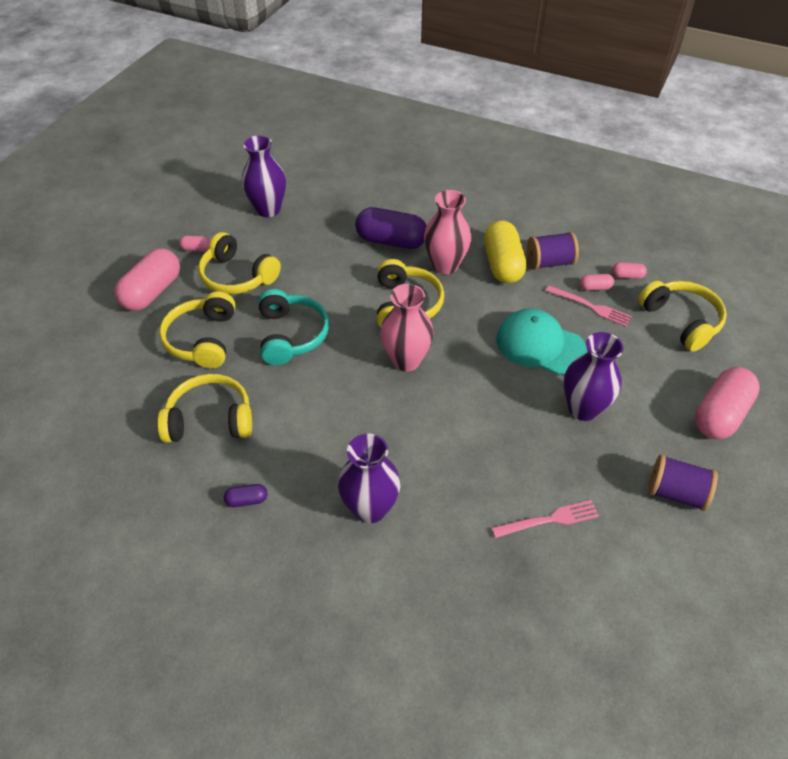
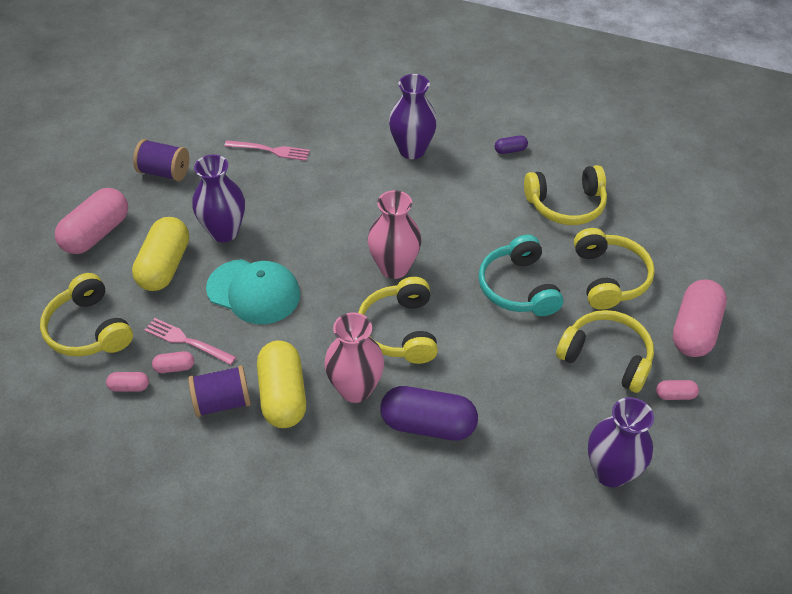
camera: 175 degrees right, 0 degrees up
(550, 519) = (271, 150): pink fork -> pink fork turned 150 degrees counterclockwise
(634, 374) = (164, 266): none -> yellow capsule

